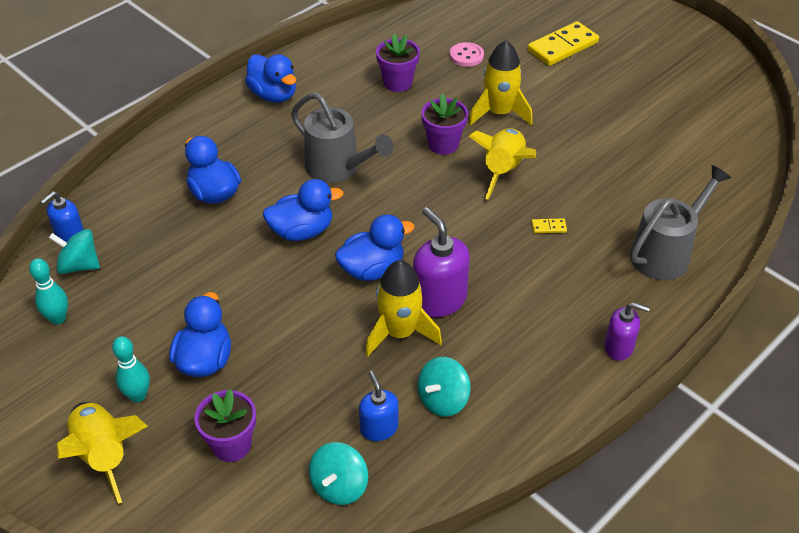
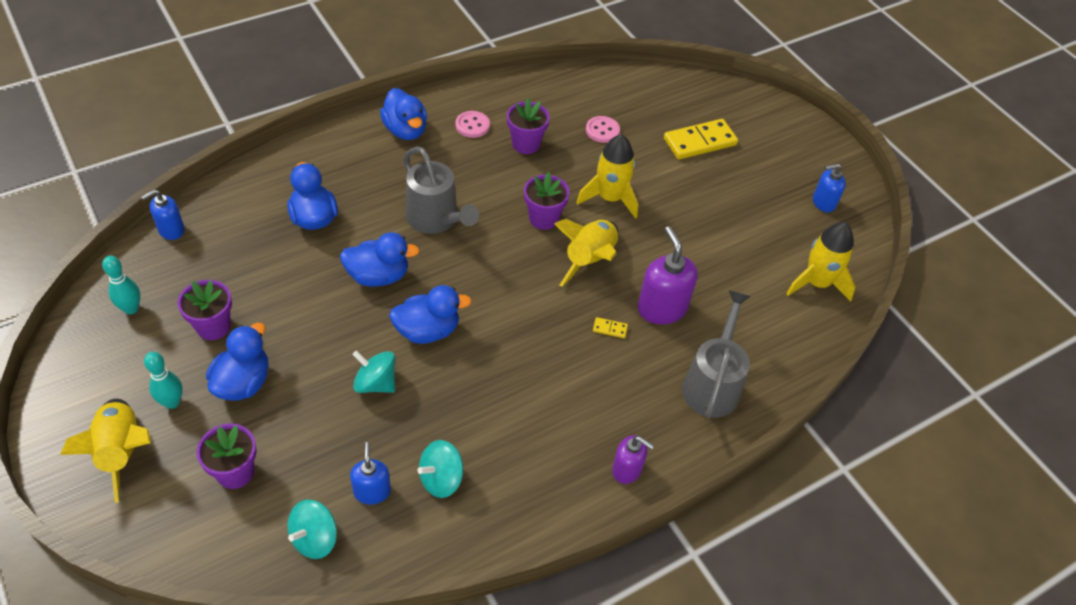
camera: 10 degrees right, 5 degrees up
(79, 265) = (168, 261): turquoise spinning top -> turquoise spinning top (375, 383)
(152, 315) = (213, 326): none -> purple flower pot
(338, 77) = (472, 125): none -> pink button
(400, 333) = (428, 401): yellow rocket -> yellow rocket (817, 283)
(439, 299) = (477, 377): purple soap dispenser -> purple soap dispenser (661, 308)
(666, 252) = (712, 383): grey watering can -> grey watering can turned 45 degrees counterclockwise
(699, 74) = (823, 202): none -> blue soap dispenser

